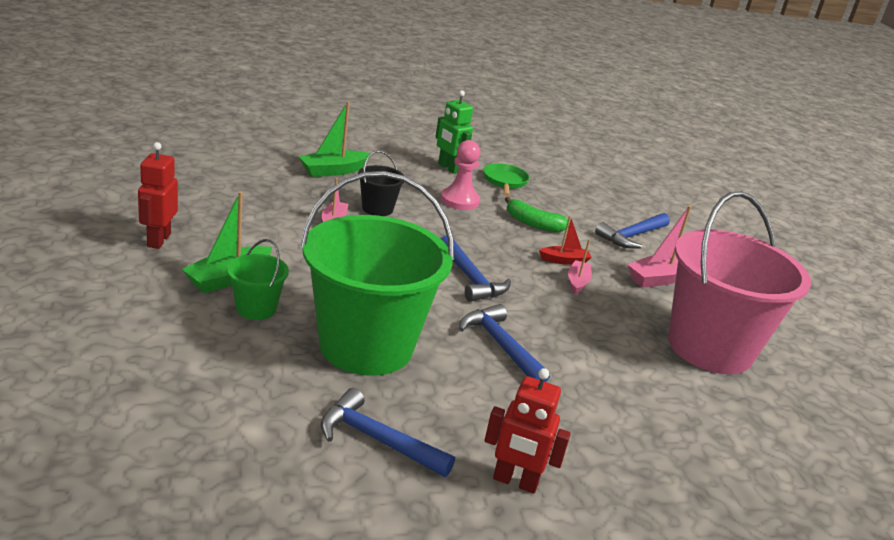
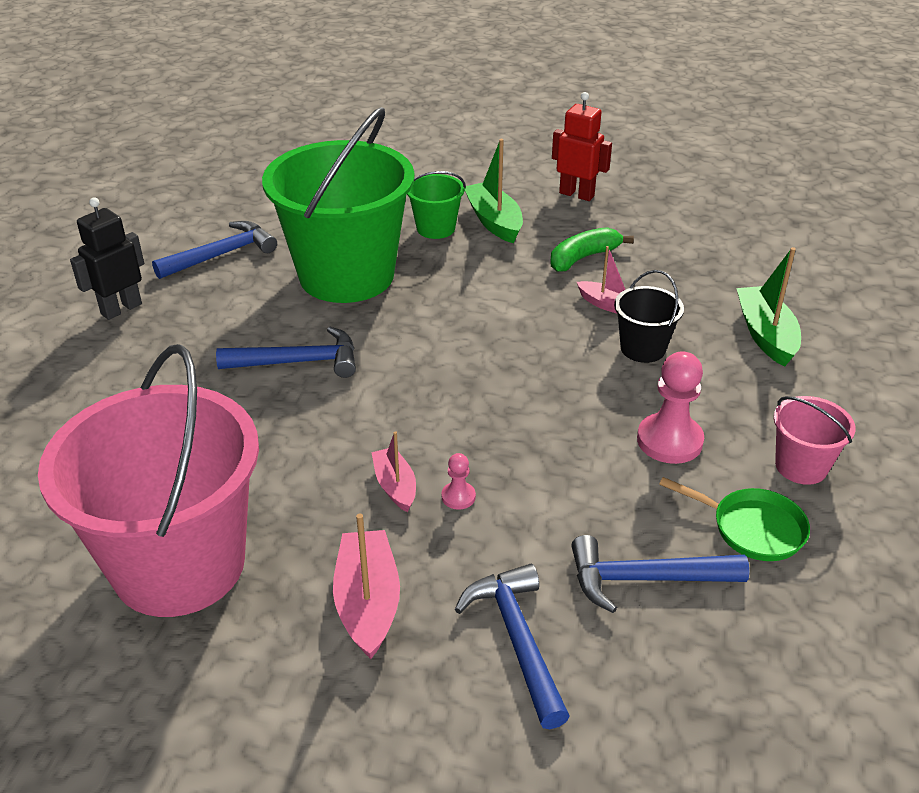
camera: 120 degrees right, 10 degrees up
(448, 168) = (801, 466): green robot -> pink bucket
(471, 278) = (441, 382): blue hammer -> blue hammer (644, 579)
(515, 482) = (121, 309): red robot -> black robot
(533, 223) = (583, 506): green banana -> green banana (583, 258)
(564, 260) = (458, 497): red boat -> pink pawn
(577, 282) = (395, 486): pink boat -> pink boat turned 150 degrees counterclockwise

